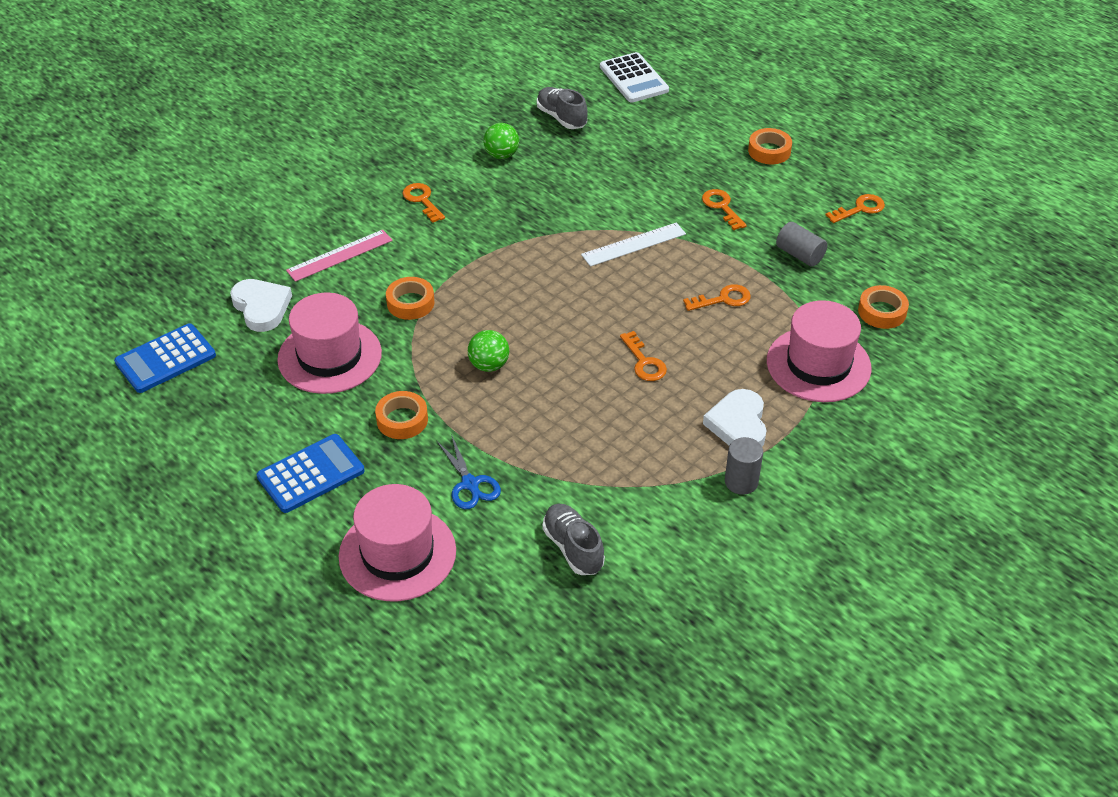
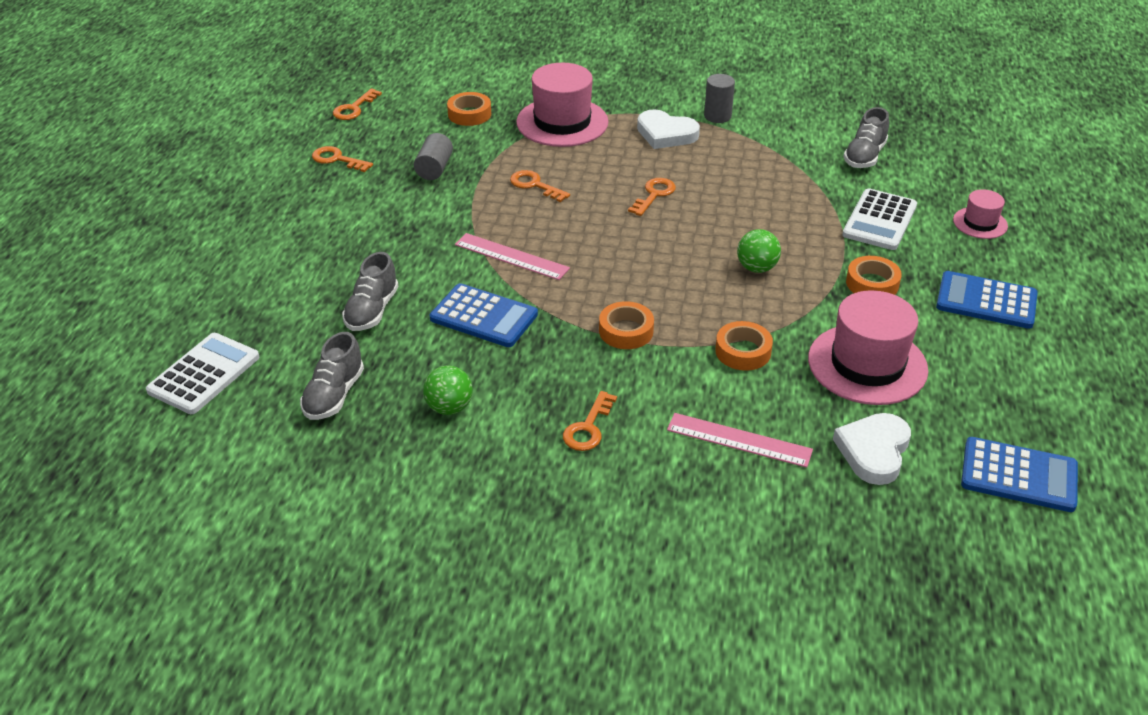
camera: 125 degrees left, 5 degrees down
(397, 553) = (980, 223): pink hat -> pink hat, size x0.52
(470, 484) = (879, 220): blue scissors -> white calculator
(576, 203) = (483, 316): none -> blue calculator
(632, 159) = (372, 311): none -> grey shoe
(634, 244) = (511, 256): white ruler -> pink ruler
(722, 207) = (404, 229): orange key -> orange key (354, 108)
(738, 424) = (666, 134): white heart -> white heart turned 60 degrees clockwise
(769, 151) = (283, 233): orange tape -> orange tape (626, 331)

